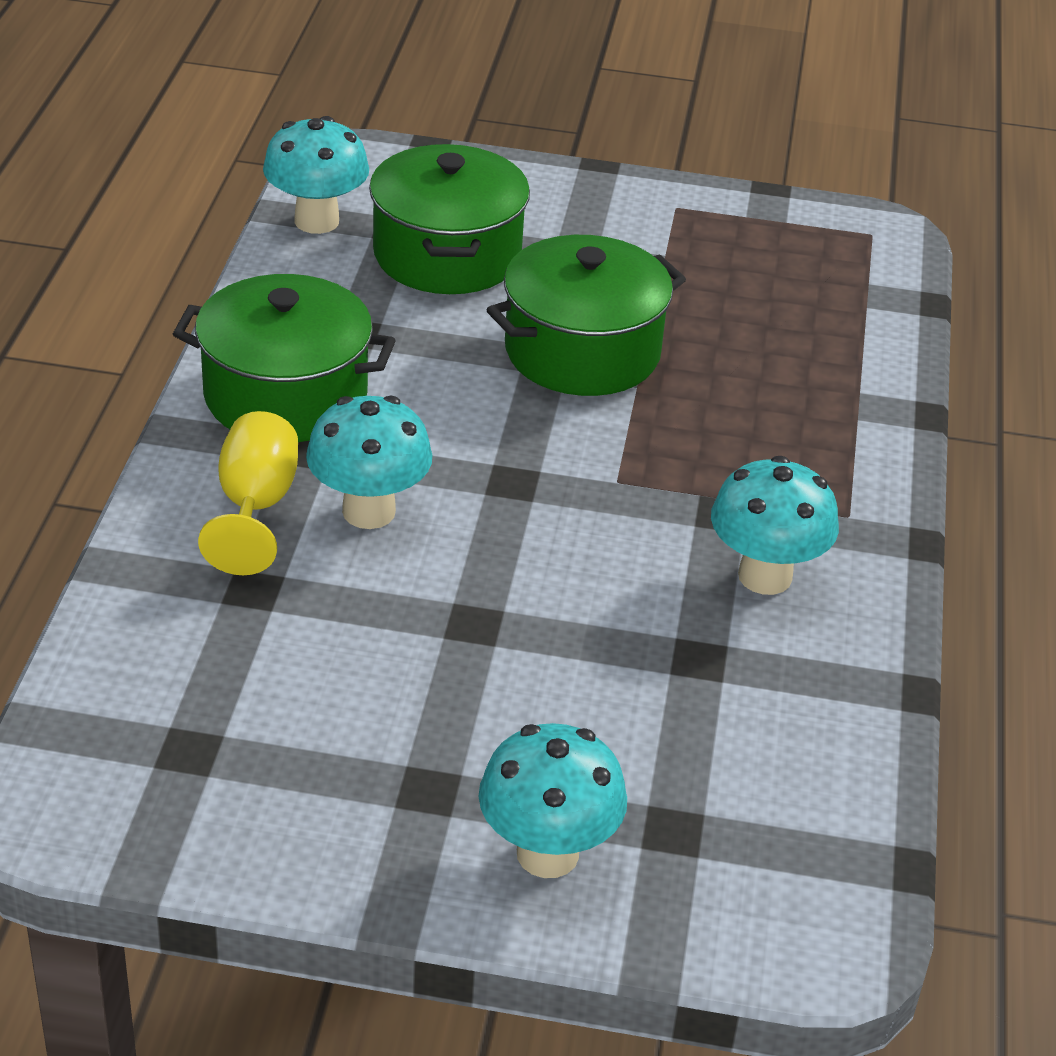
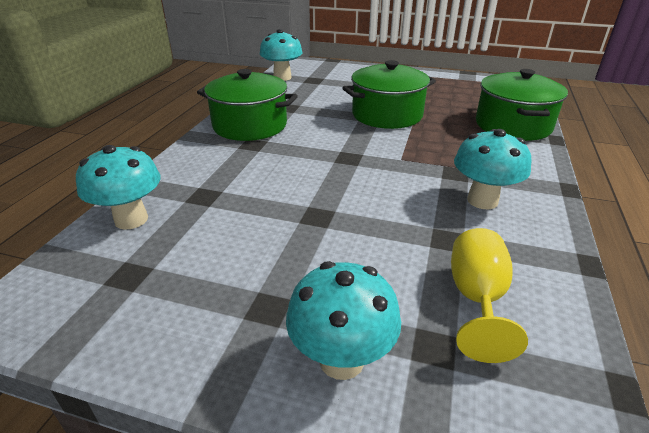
camera: 10 degrees right, 5 degrees down
(255, 506) = (219, 163): yellow goblet -> yellow goblet (476, 298)
(369, 511) = (274, 166): turquoise mushroom -> turquoise mushroom (131, 219)
(447, 255) = (332, 87): green pot -> green pot (513, 125)

